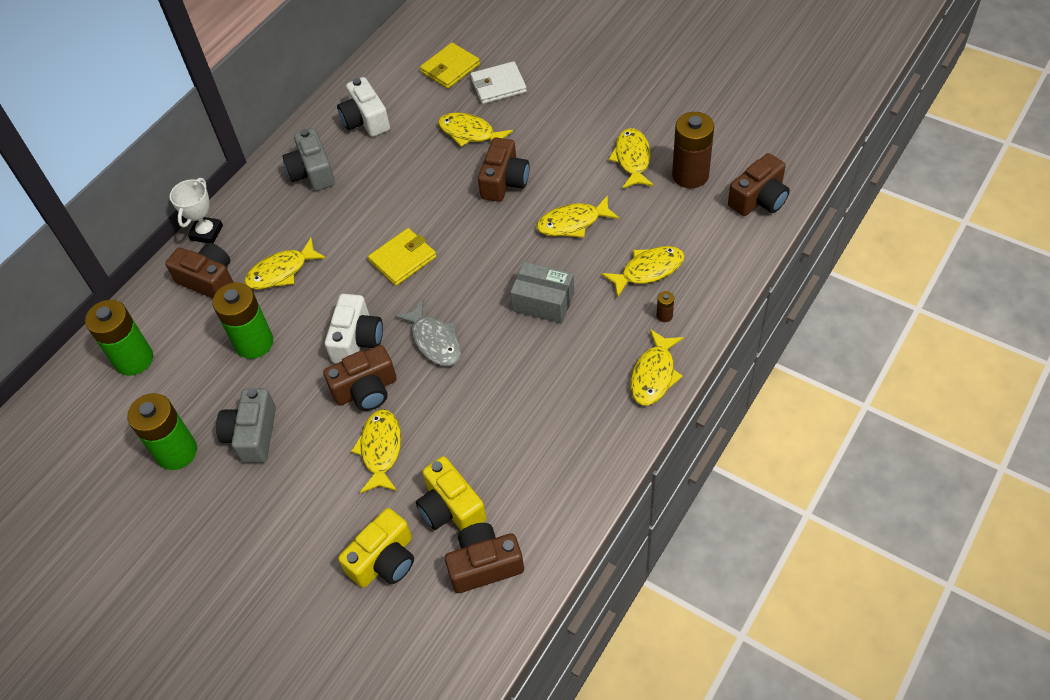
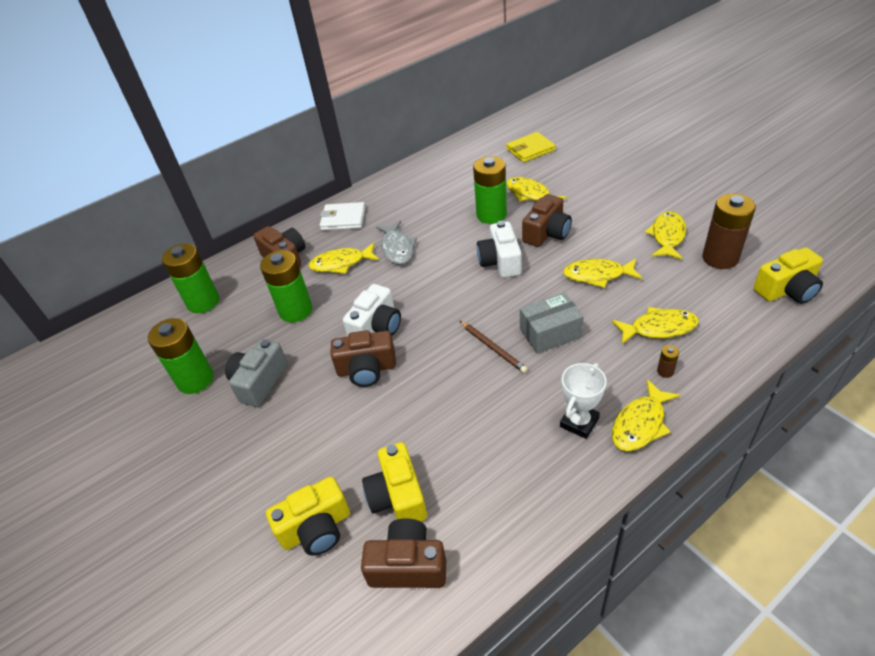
camera: 20 degrees right, 10 degrees down
(206, 232) = (300, 226): white trophy -> white trophy (579, 422)
(312, 172) = (396, 200): grey camera -> none
(365, 120) = (451, 173): white camera -> white camera (500, 261)
(381, 450) = (357, 424): yellow fish -> none
(403, 259) = (440, 274): yellow wallet -> none
(434, 170) = (491, 215): none -> green battery
(434, 340) = (441, 343): grey fish -> grey fish (397, 248)
(490, 332) = (493, 348): none -> brown pencil
(498, 85) = (565, 166): white wallet -> white wallet (343, 219)
(543, 302) = (550, 333): grey box -> grey box turned 60 degrees counterclockwise
(759, 199) = (787, 290): brown camera -> yellow camera

